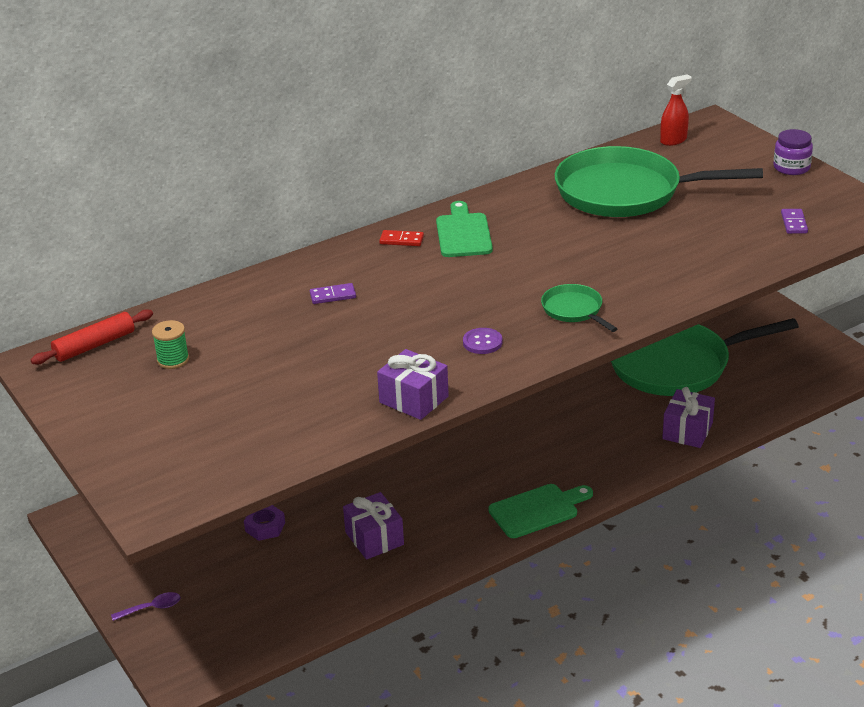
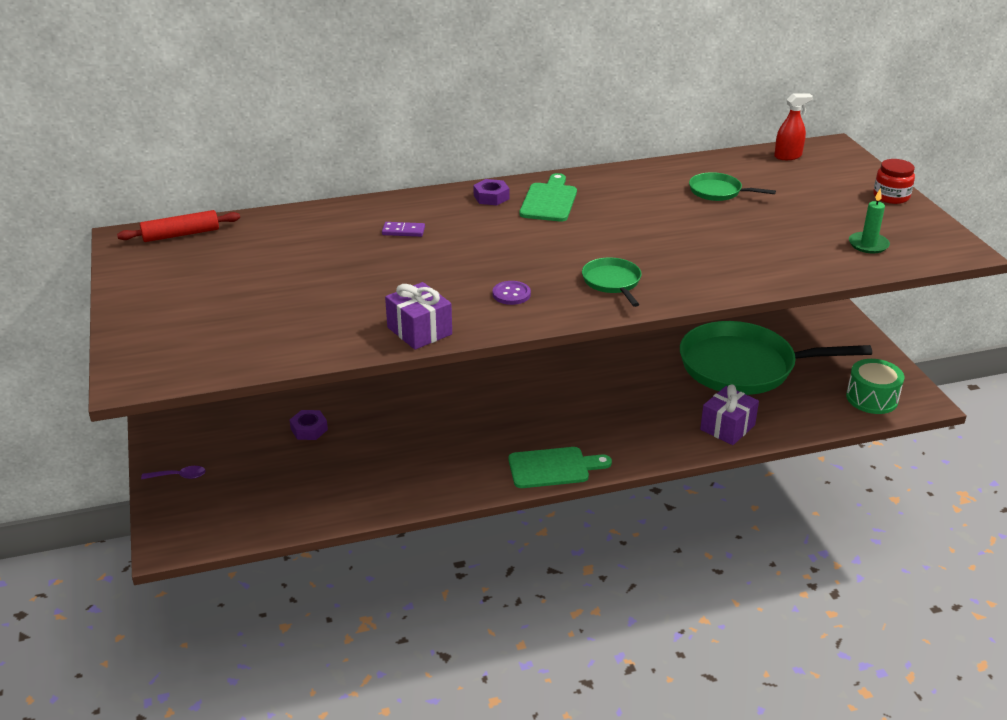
camera: 15 degrees right, 0 degrees up
(173, 360) = (236, 258): green spool -> none
(374, 538) = (396, 460): purple gift -> none
(401, 240) = (491, 197): red domino -> purple nut
(625, 192) = (718, 192): green pan -> green pan, size x0.44
(791, 167) = (891, 196): purple jar -> red jar
(794, 223) = (868, 245): purple domino -> green candle
(810, 372) = (872, 398): none -> green drum

